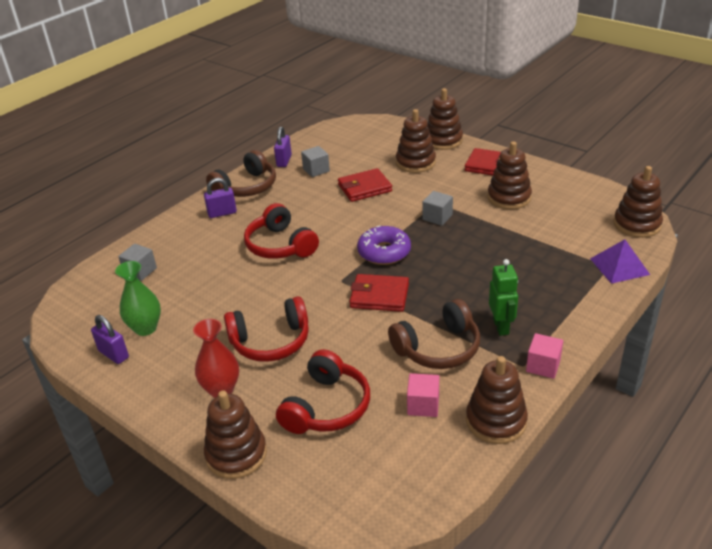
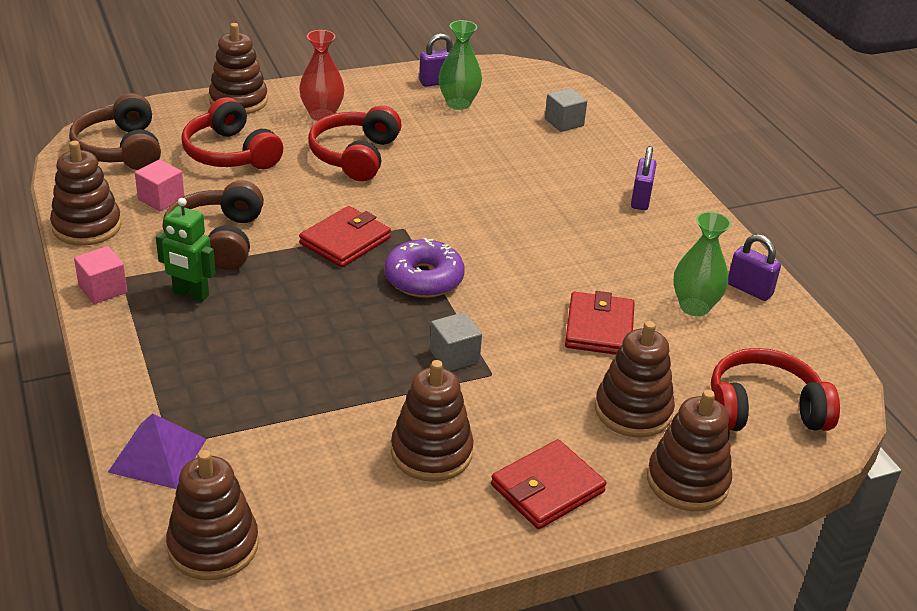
camera: 115 degrees right, 0 degrees up
(246, 187) = (694, 235): brown headphones -> brown headphones (120, 149)
(280, 245) = (521, 214): red headphones -> red headphones (763, 409)
(316, 170) = (694, 307): grey cube -> green vase

